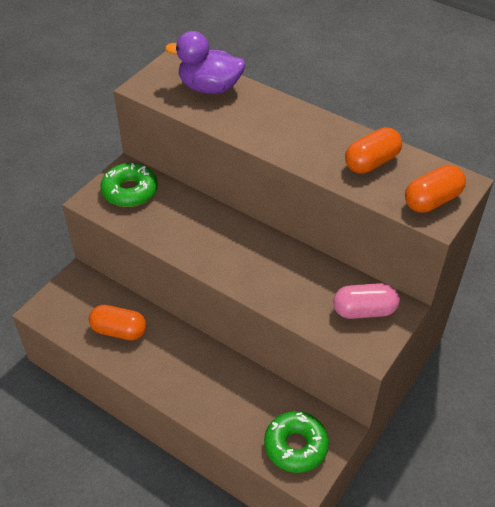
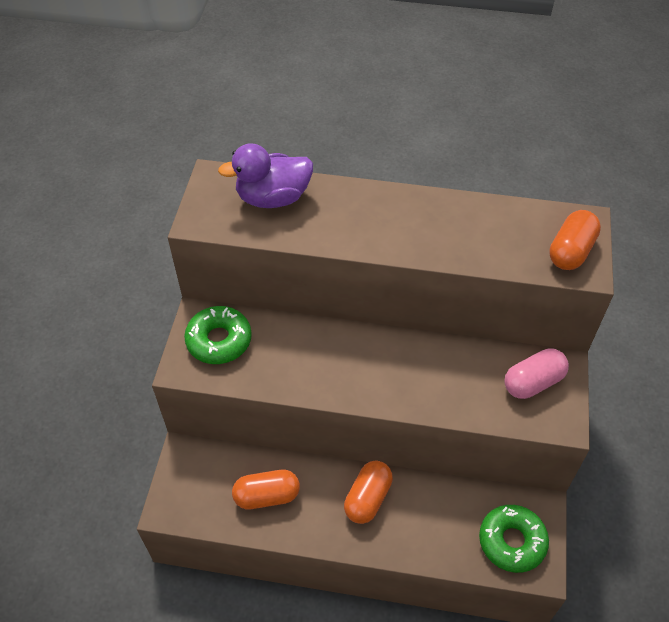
camera: 25 degrees left, 5 degrees up
(371, 162) = (489, 229): orange capsule -> orange capsule (367, 498)

